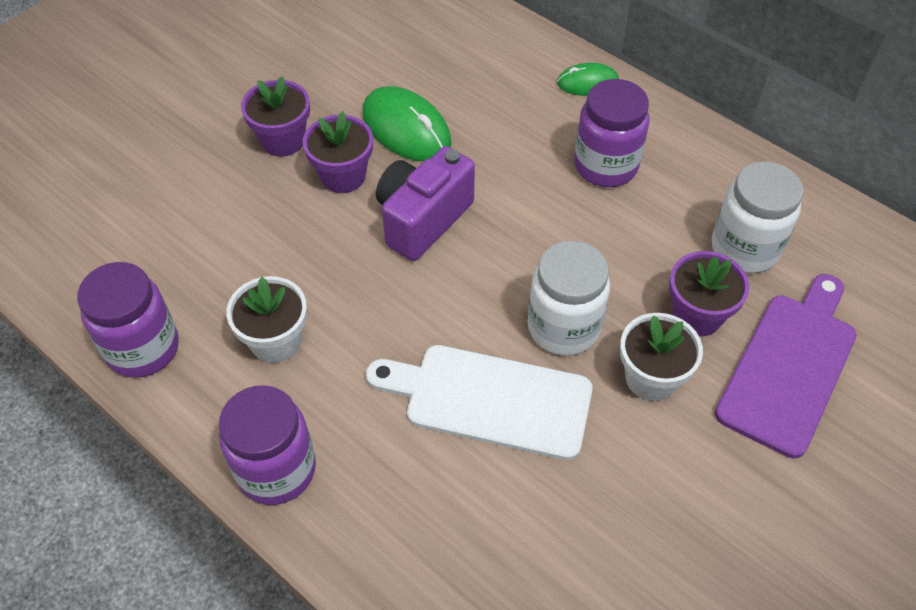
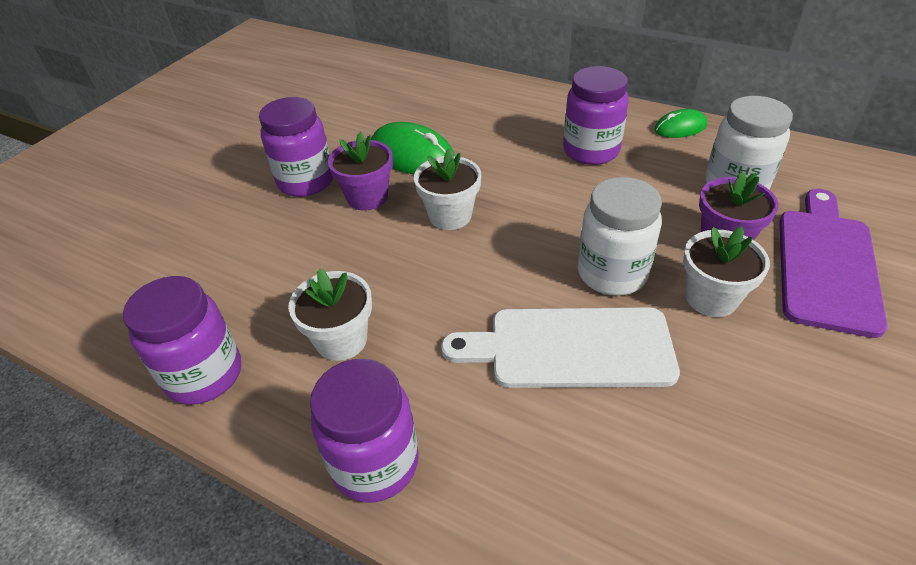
camera: 10 degrees left, 10 degrees down
(283, 140) = (306, 181): purple flower pot -> purple jar
(422, 219) = (450, 216): purple camera -> white flower pot
(587, 83) = (550, 101): green mouse -> green mouse (680, 127)

